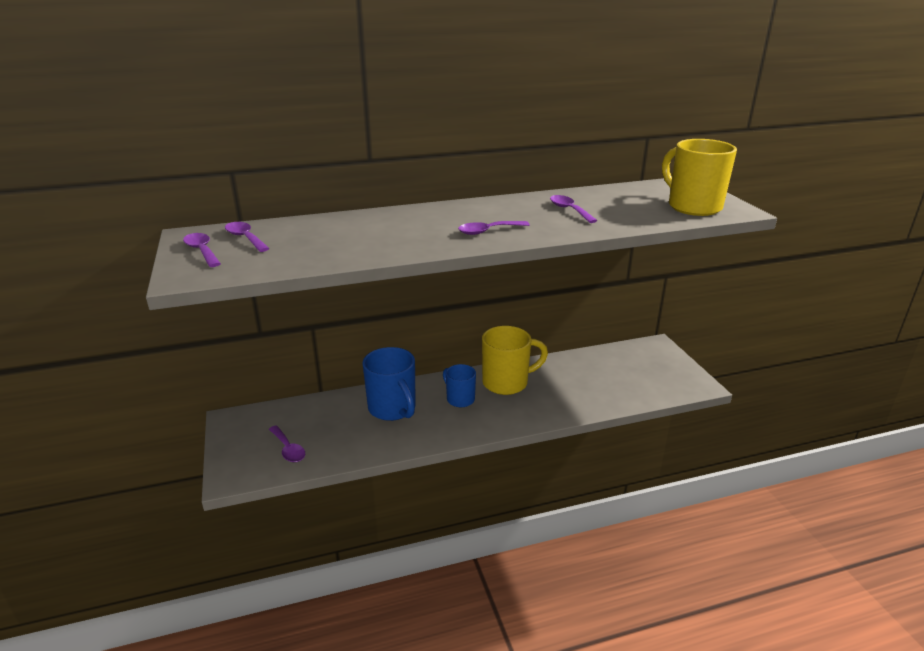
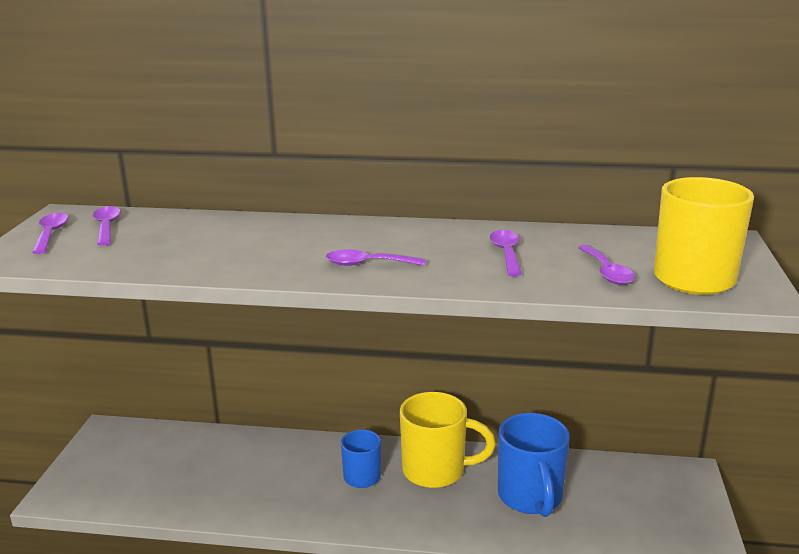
camera: 25 degrees right, 5 degrees down
(288, 449) = (132, 482): purple spoon -> purple spoon (607, 272)
(393, 409) = (276, 466): blue mug -> blue mug (530, 497)

